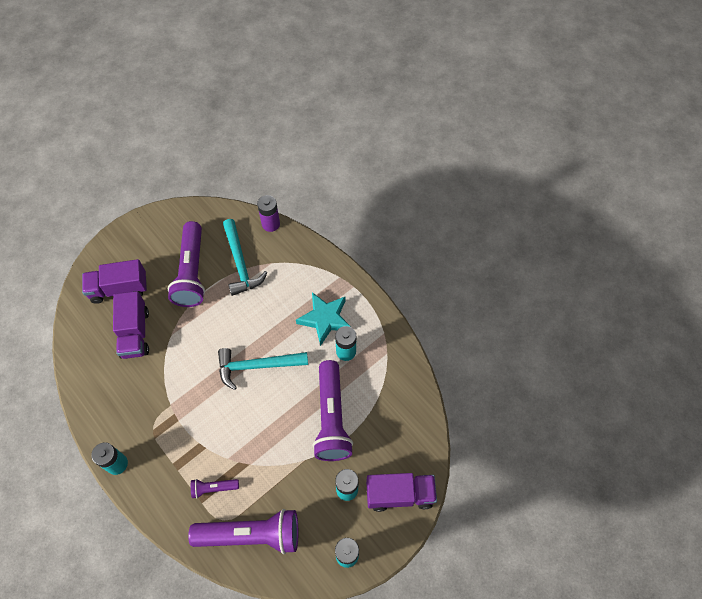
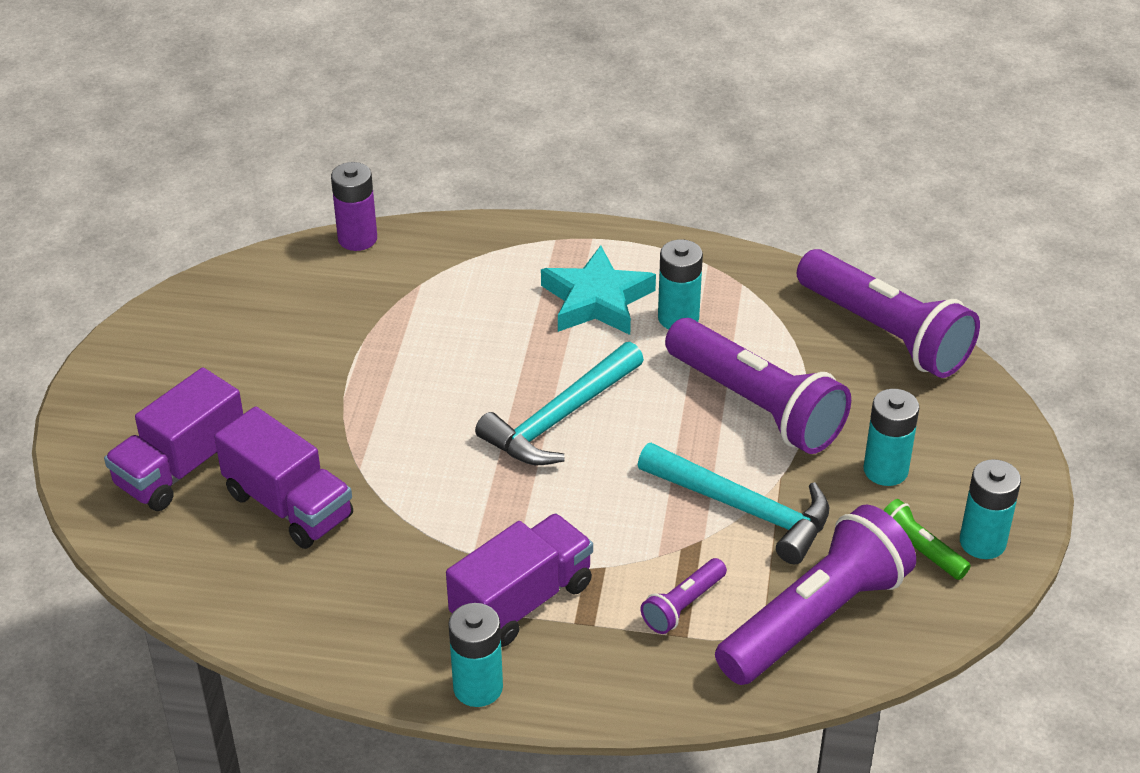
camera: 40 degrees left, 20 degrees down
(192, 272) = (293, 371): purple flashlight -> purple flashlight (885, 333)
(240, 263) = (367, 313): turquoise hammer -> turquoise hammer (744, 509)
(319, 538) = (919, 550): none -> green flashlight
(399, 494) = (965, 426): purple truck -> purple truck (522, 601)

